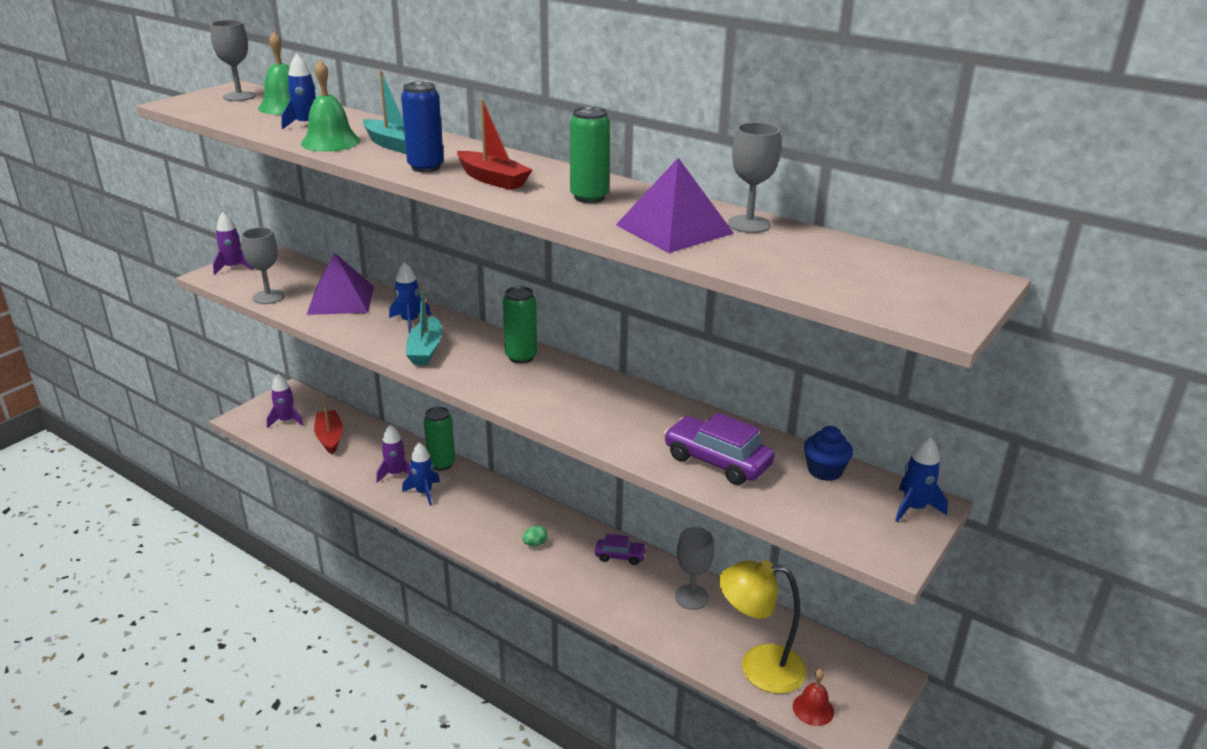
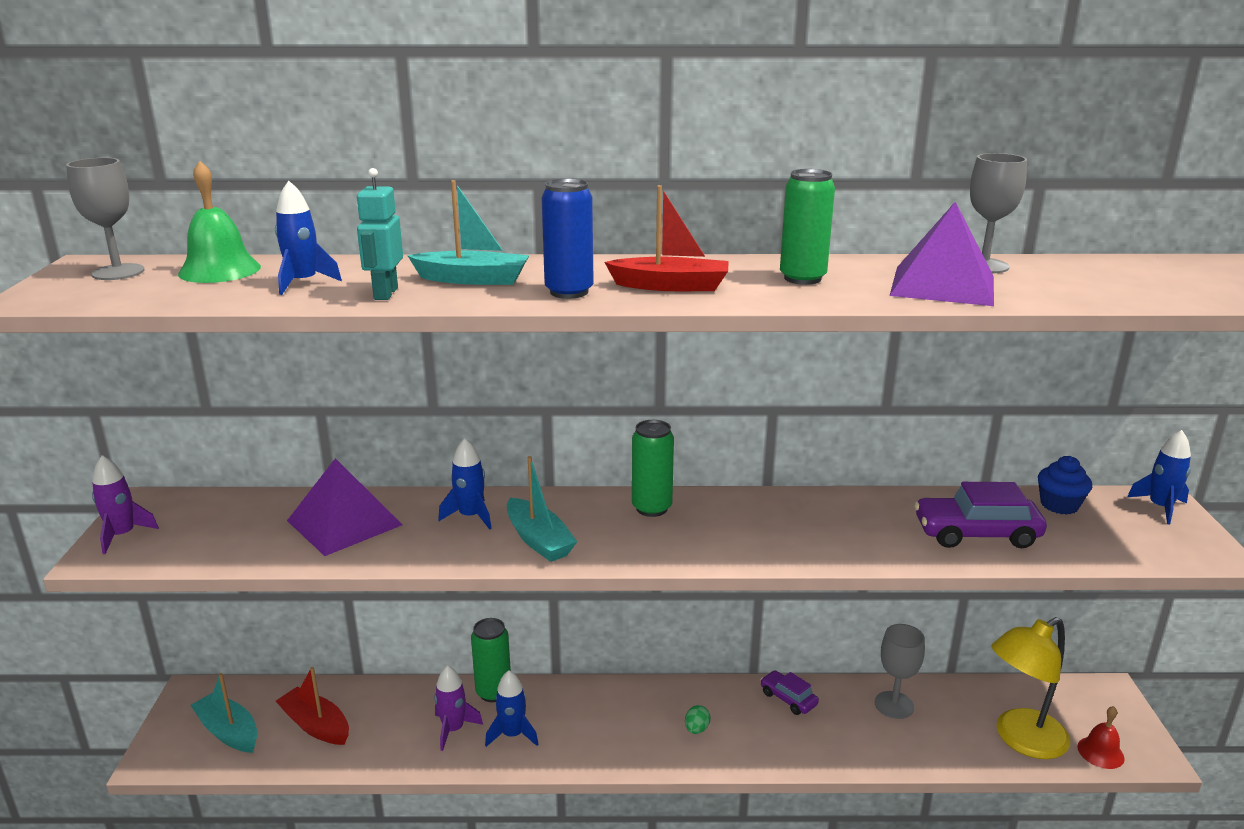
camera: 35 degrees left, 5 degrees down
(268, 297) = (235, 554): grey goblet -> none
(286, 421) = (229, 732): purple rocket -> turquoise boat
(330, 142) = (385, 293): green bell -> turquoise robot
(620, 556) = (788, 699): purple car -> purple car turned 105 degrees counterclockwise

